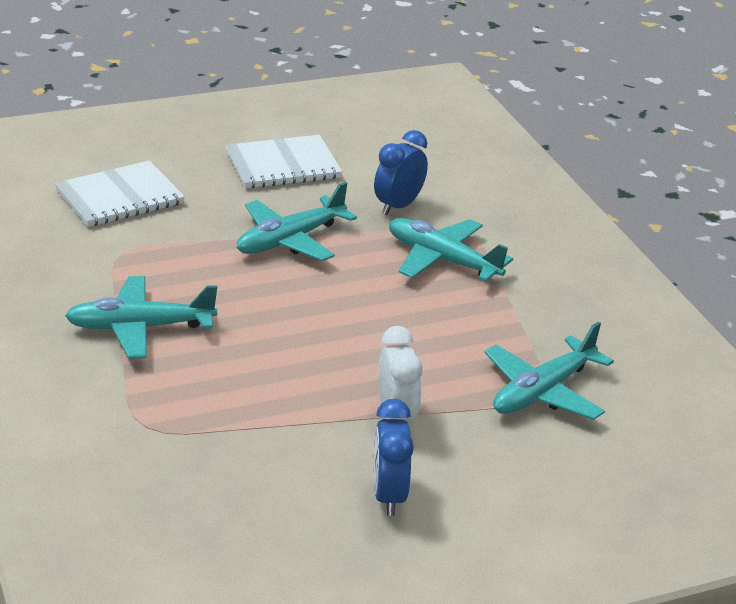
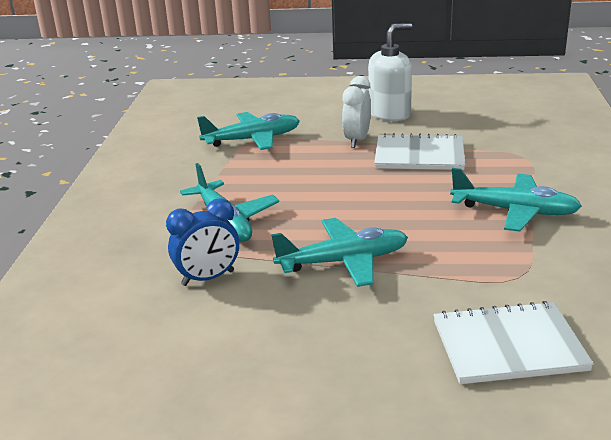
camera: 150 degrees left, 5 degrees down
(283, 165) = (286, 355): white notebook -> white notebook (419, 155)
(388, 496) = (390, 114): blue clock -> white soap dispenser

